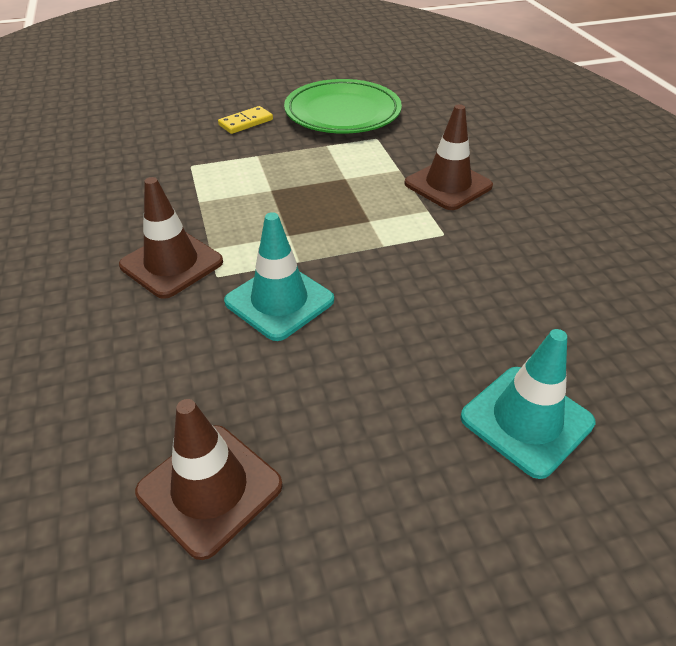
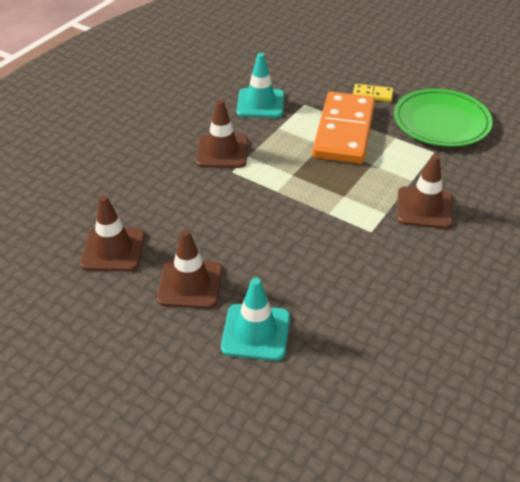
camera: 50 degrees right, 0 degrees up
(272, 166) = (344, 131): none -> orange domino
(279, 301) = (239, 202): turquoise traffic cone -> turquoise traffic cone (260, 103)
(376, 436) = (190, 284): none -> brown traffic cone

